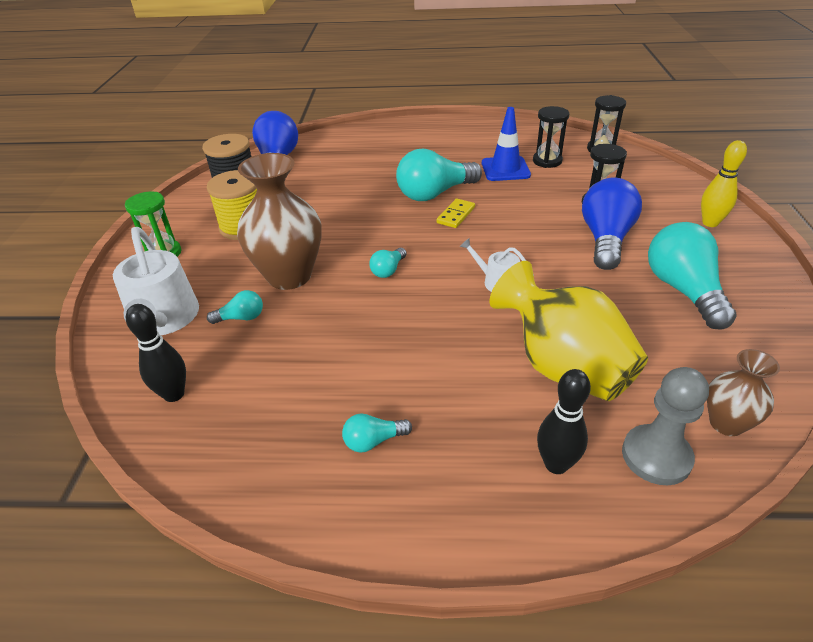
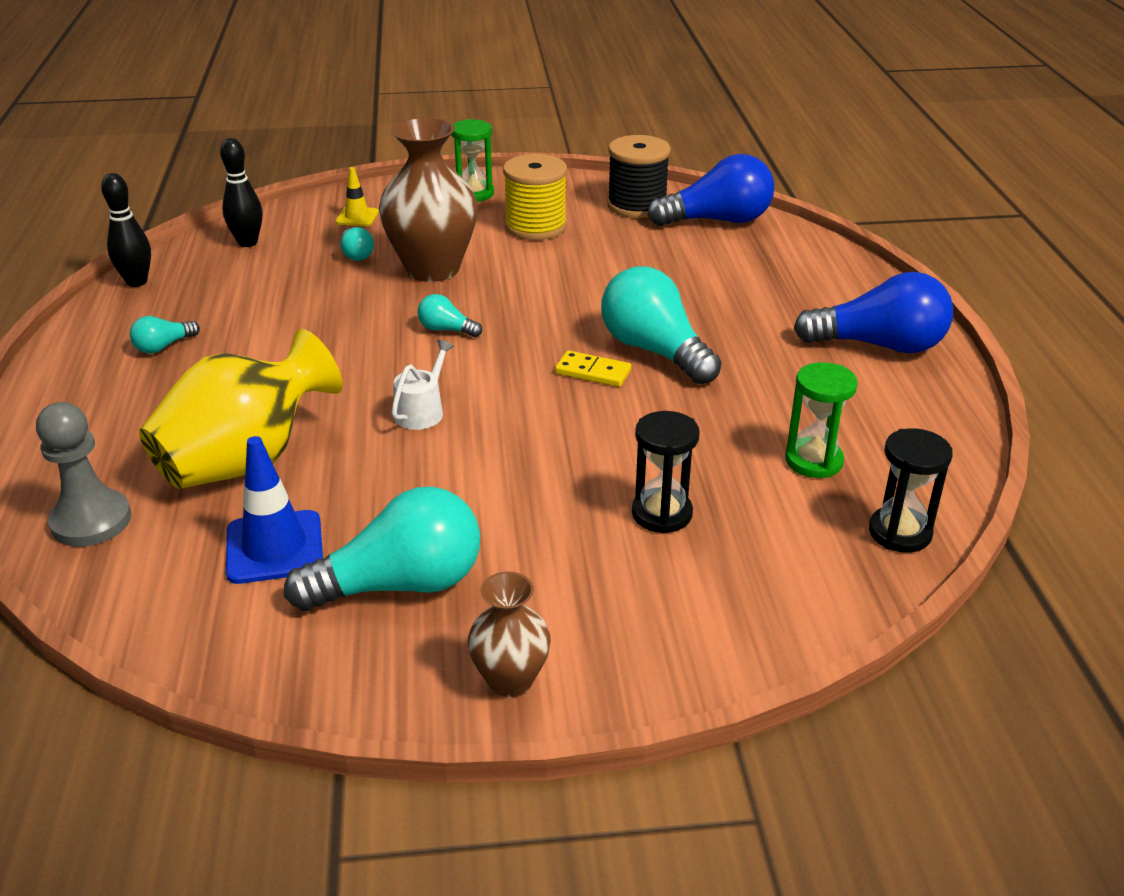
camera: 80 degrees right, 5 degrees down
(164, 319) = (357, 217): white watering can -> yellow traffic cone
(373, 441) = (163, 346): turquoise light bulb -> turquoise light bulb turned 105 degrees counterclockwise
(505, 169) = (762, 414): blue traffic cone -> blue traffic cone (274, 547)
(547, 161) = (813, 461): black hourglass -> green hourglass
(556, 464) = (102, 452): black bowling pin -> black bowling pin (137, 282)
(605, 239) = (541, 515): blue light bulb -> blue light bulb (879, 345)
(710, 223) = (618, 651): yellow bowling pin -> none
(726, 423) = (123, 584): brown vase -> brown vase (510, 680)

